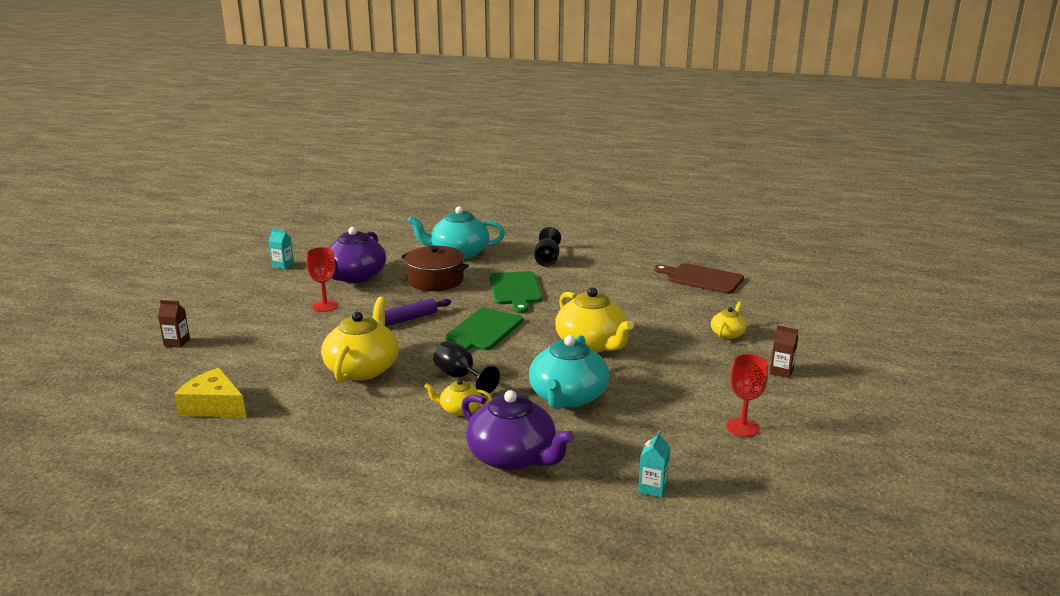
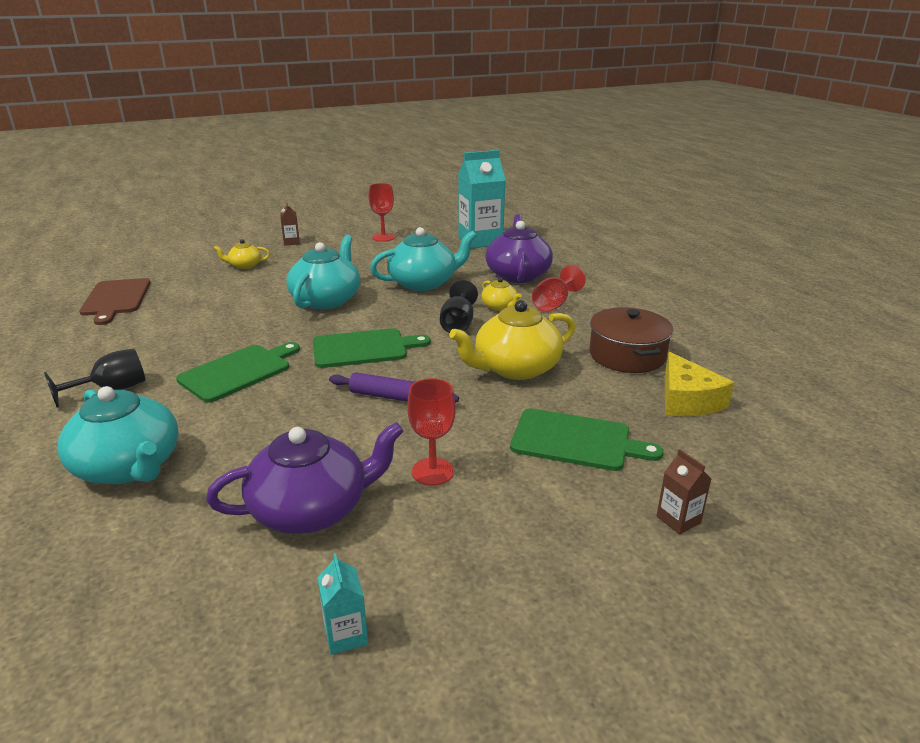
camera: 130 degrees left, 5 degrees up
(267, 349) = (576, 441): none -> green cutting board
(420, 439) = (554, 304): none -> red goblet
(435, 280) = (259, 434): brown pot -> brown pot (627, 355)
(592, 344) = (326, 300): yellow teapot -> turquoise teapot
(653, 488) = (480, 241): turquoise carton -> turquoise carton, size x2.29

